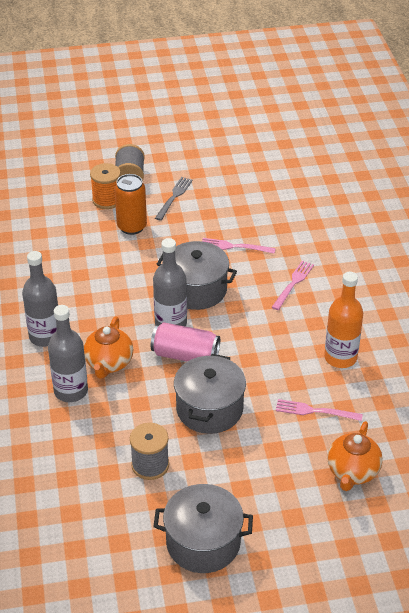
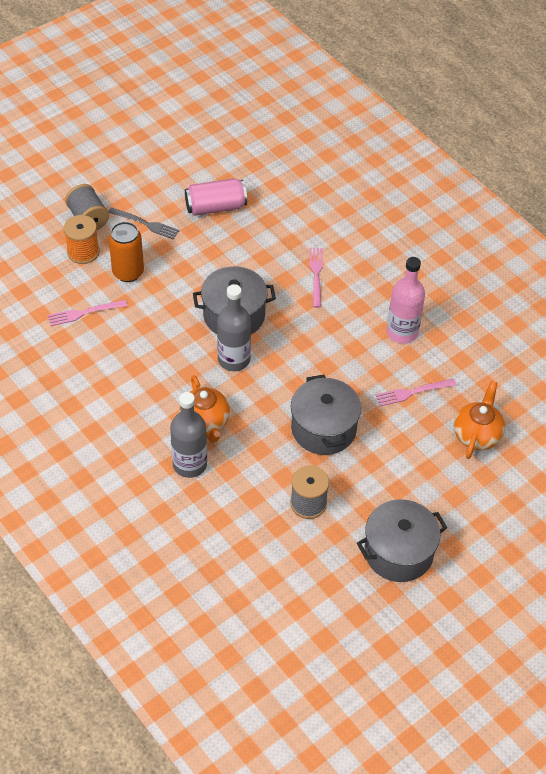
camera: 30 degrees left, 10 degrees up
(45, 336) = (127, 420): grey bottle -> none
(174, 197) = (146, 224): grey fork -> grey fork turned 120 degrees clockwise
(185, 355) = (268, 385): pink can -> pink can (216, 207)
(234, 246) = (238, 257): pink fork -> pink fork (83, 313)
(340, 357) = (402, 332): orange bottle -> pink bottle
(352, 472) = (477, 435): orange teapot -> orange teapot turned 150 degrees counterclockwise

